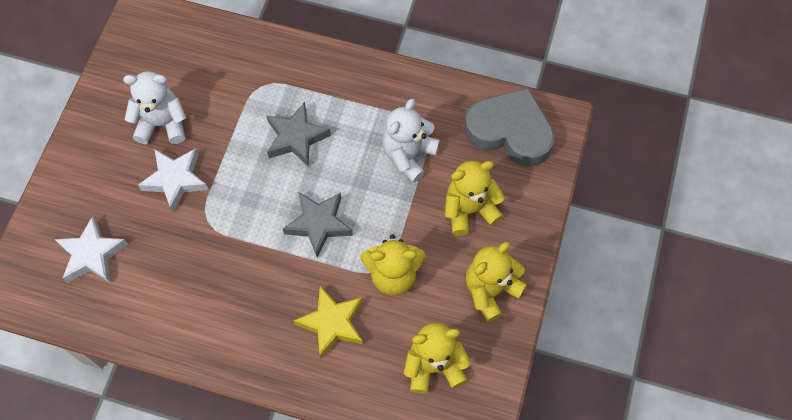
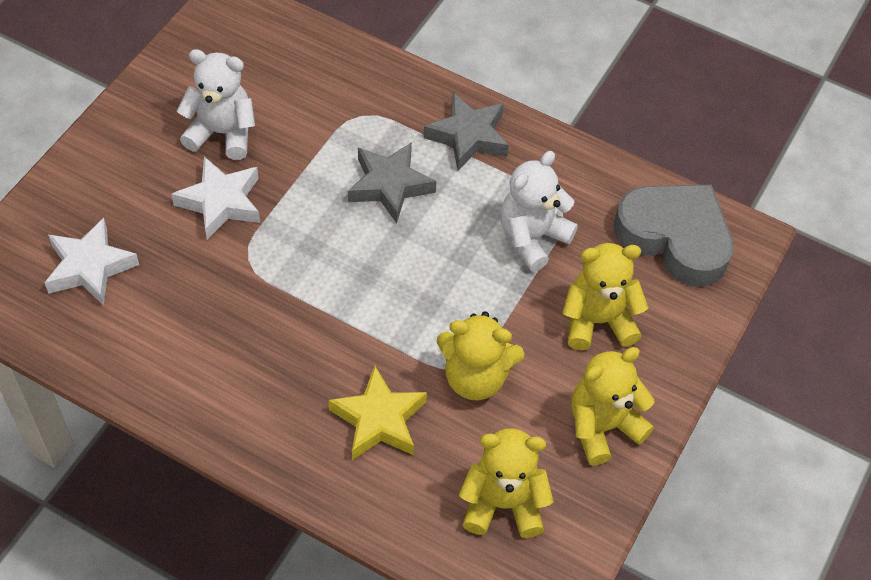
camera: 10 degrees right, 10 degrees down
(318, 224) = (392, 295): grey star -> grey star (468, 136)

